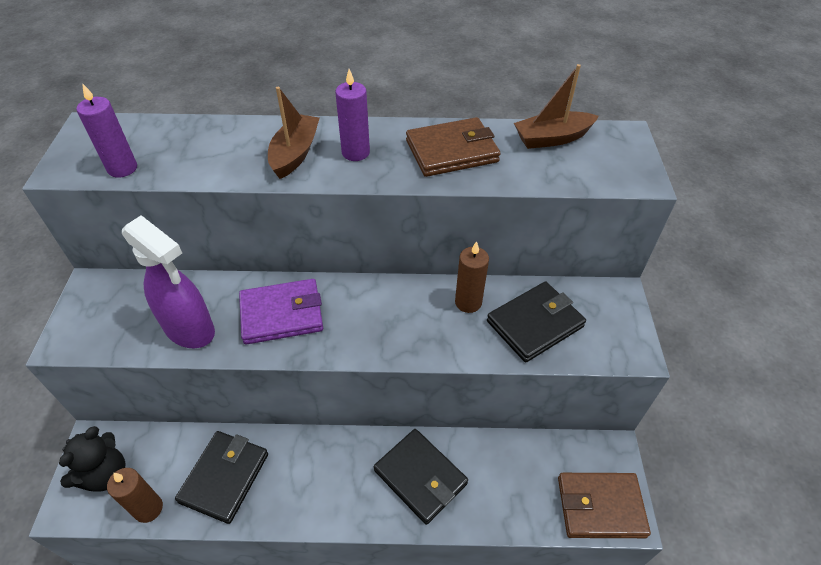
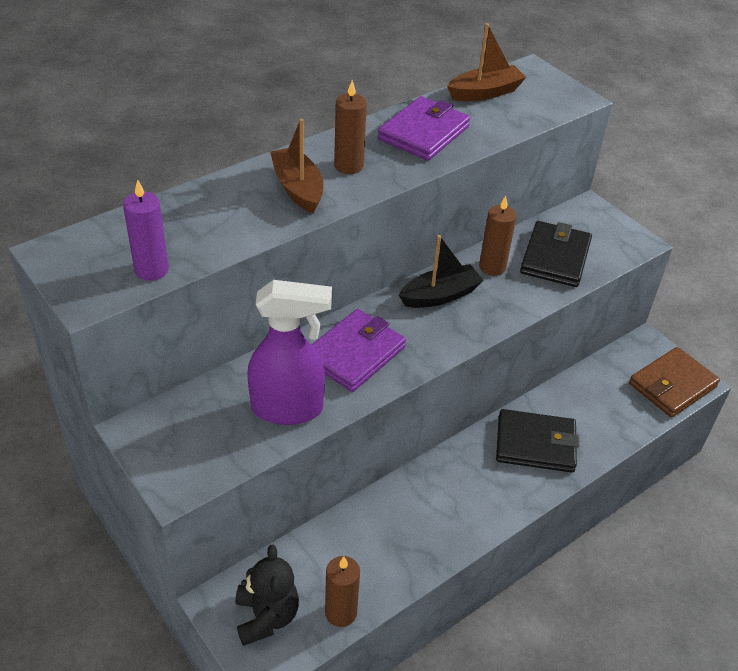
camera: 40 degrees left, 5 degrees down
(224, 477) = (381, 546): black wallet -> none
(355, 152) = (348, 166): purple candle -> brown candle
(398, 303) = (440, 295): none -> black boat
(452, 151) = (423, 133): brown wallet -> purple wallet
(552, 138) = (485, 93): brown boat -> brown boat turned 150 degrees counterclockwise

